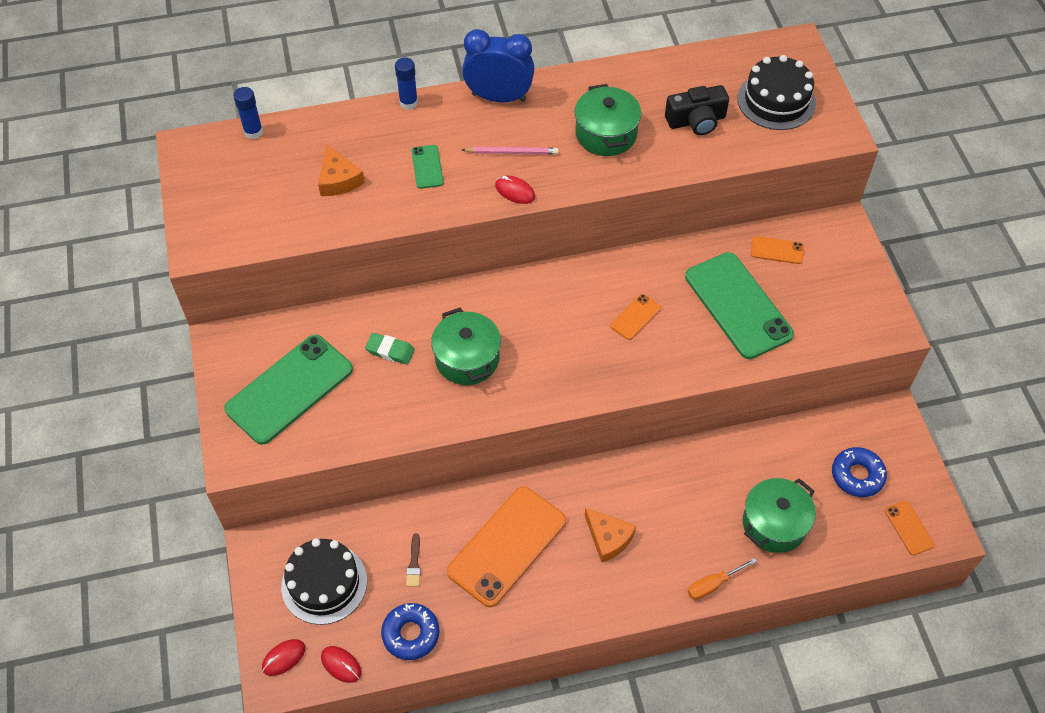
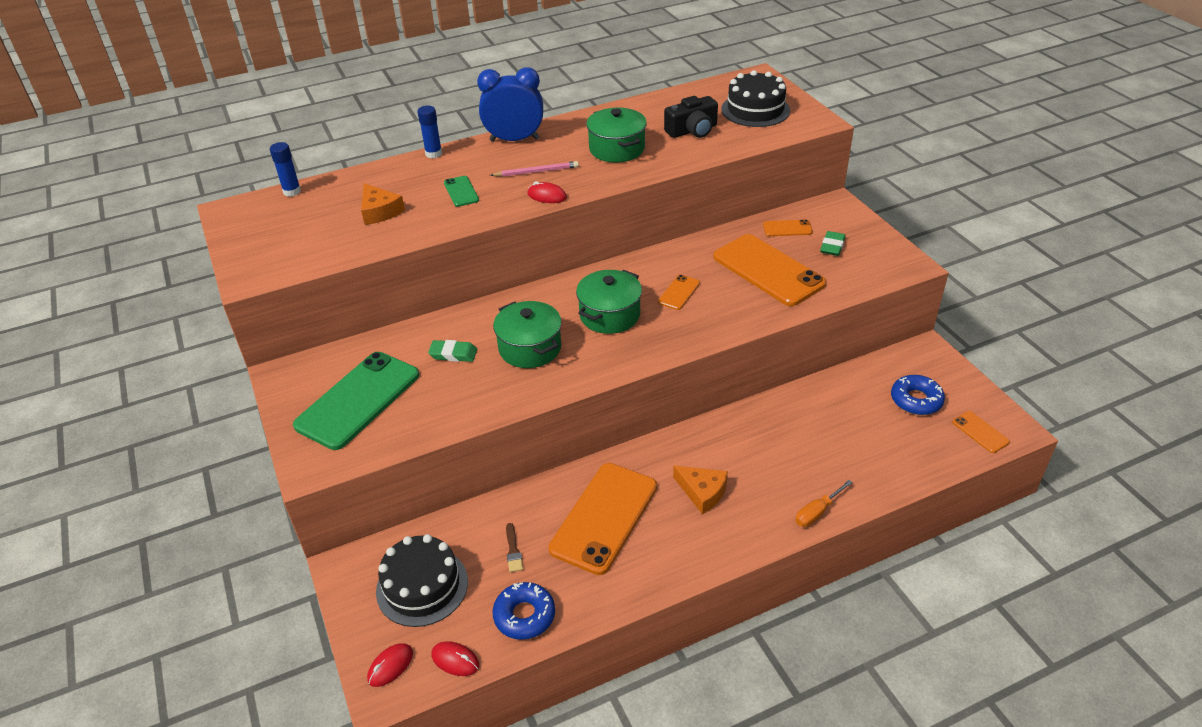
camera: 10 degrees left, 15 degrees down
(738, 305) = (768, 270): green phone -> orange phone
(774, 524) = (856, 451): green pot -> green pot (609, 315)
(817, 286) = (832, 246): none -> green eraser

